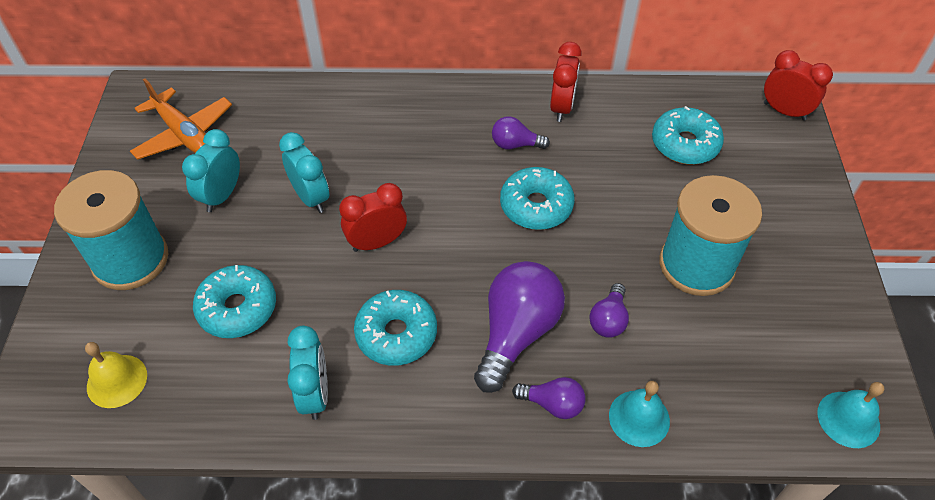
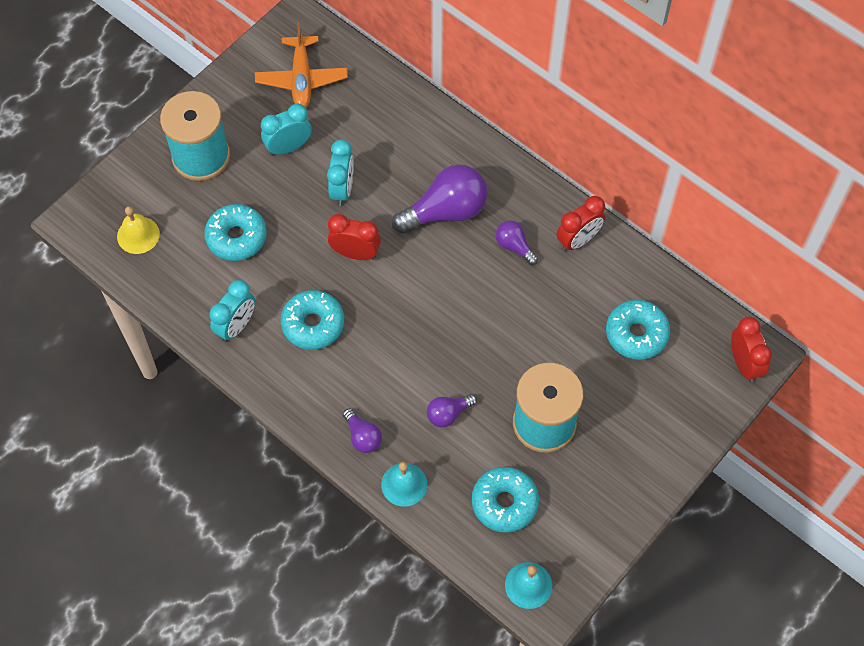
camera: 40 degrees right, 10 degrees up
(516, 333) = (384, 378): purple light bulb -> purple light bulb (446, 211)
(536, 206) = (481, 303): turquoise donut -> turquoise donut (504, 503)

